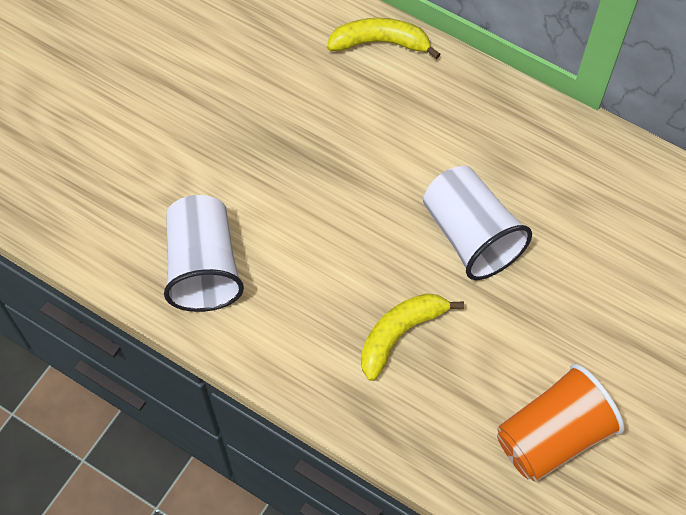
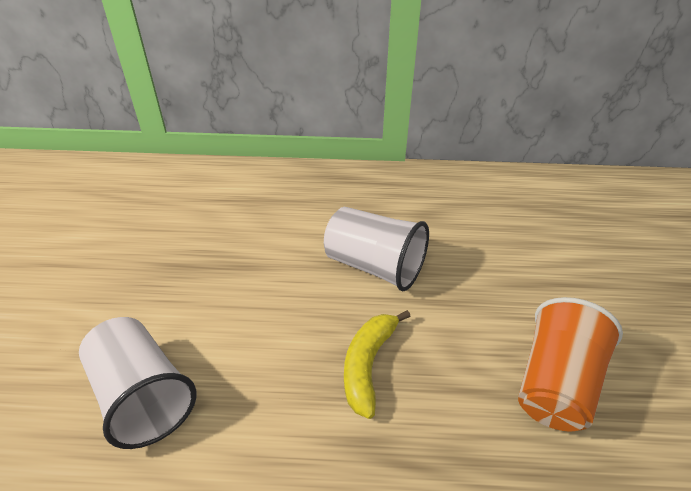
camera: 30 degrees left, 20 degrees down
(380, 43) = (225, 177): yellow banana -> none

